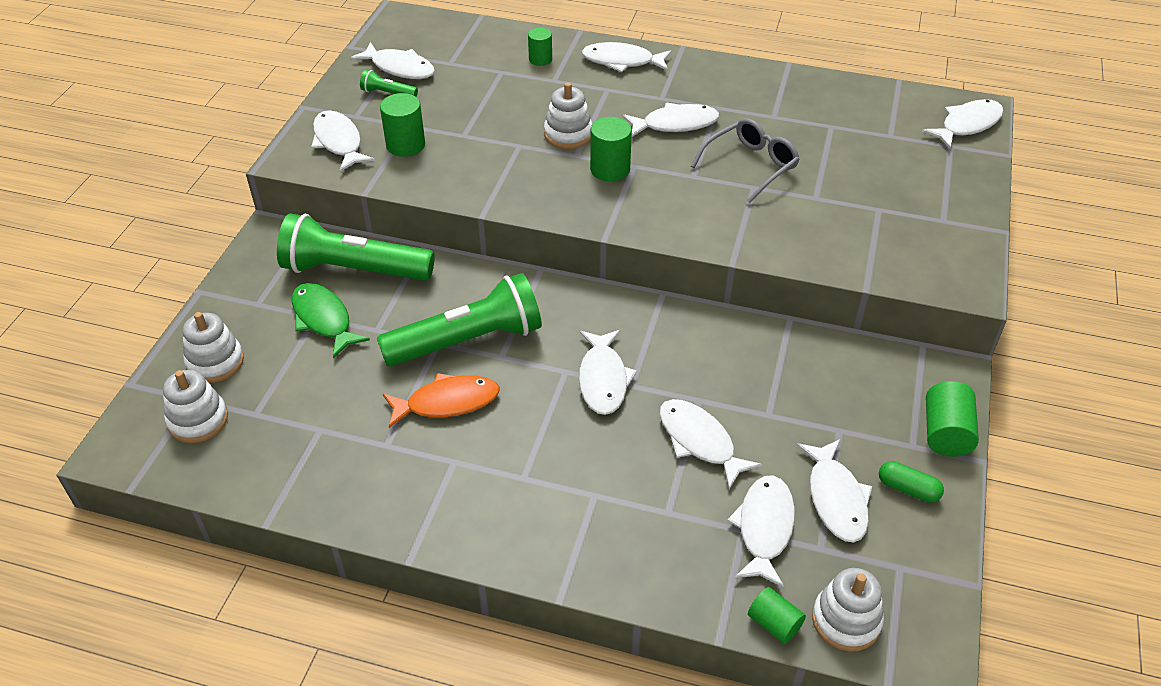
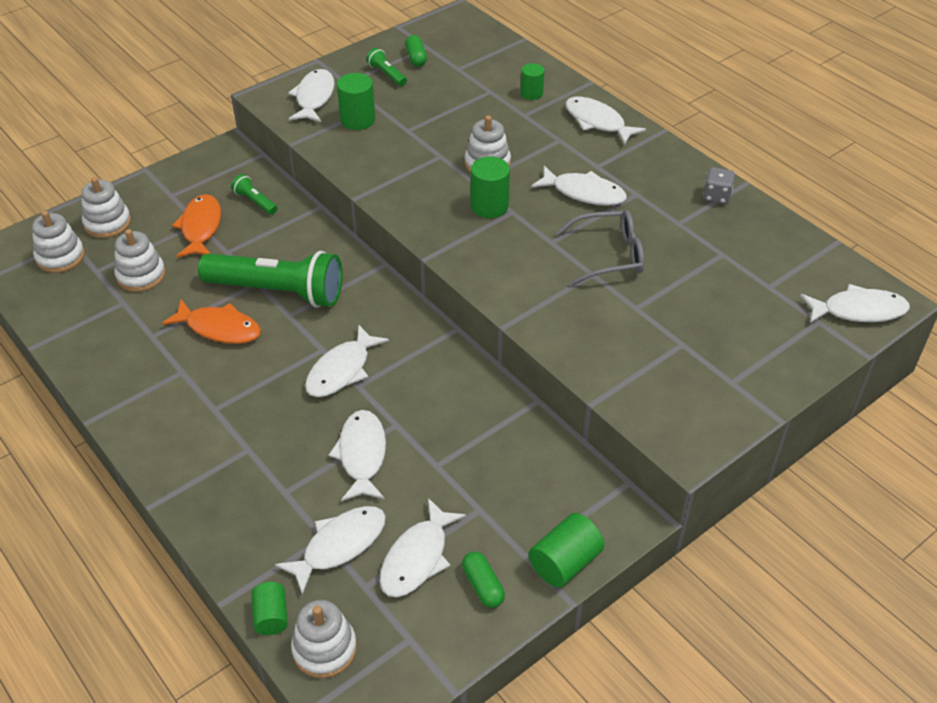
camera: 35 degrees right, 0 degrees up
(310, 394) = (141, 275): none -> white stacking toy
(324, 319) = (201, 227): green fish -> orange fish
(354, 270) = (255, 202): green flashlight -> green flashlight, size x0.42
(399, 68) = (416, 58): white fish -> green capsule
(779, 83) = (716, 196): none -> grey dice

